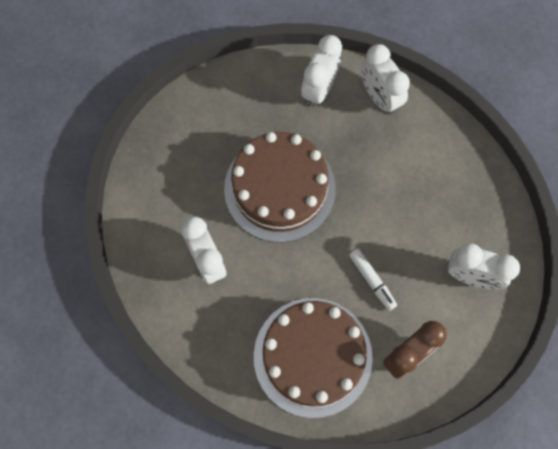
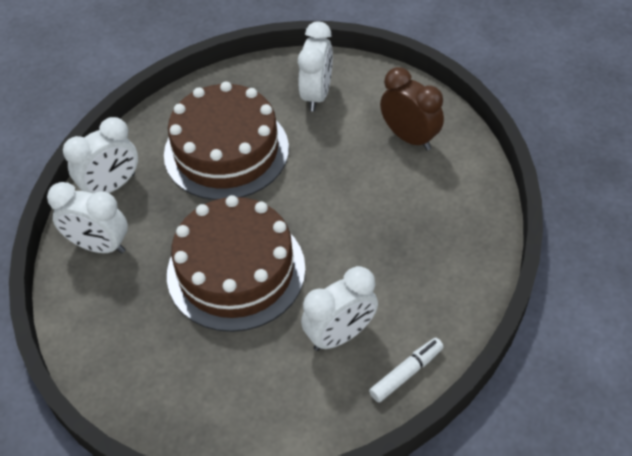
camera: 95 degrees left, 20 degrees down
(312, 356) = (432, 215): brown cake -> brown cake (226, 151)
(372, 280) = (335, 173): white marker -> white marker (406, 373)

